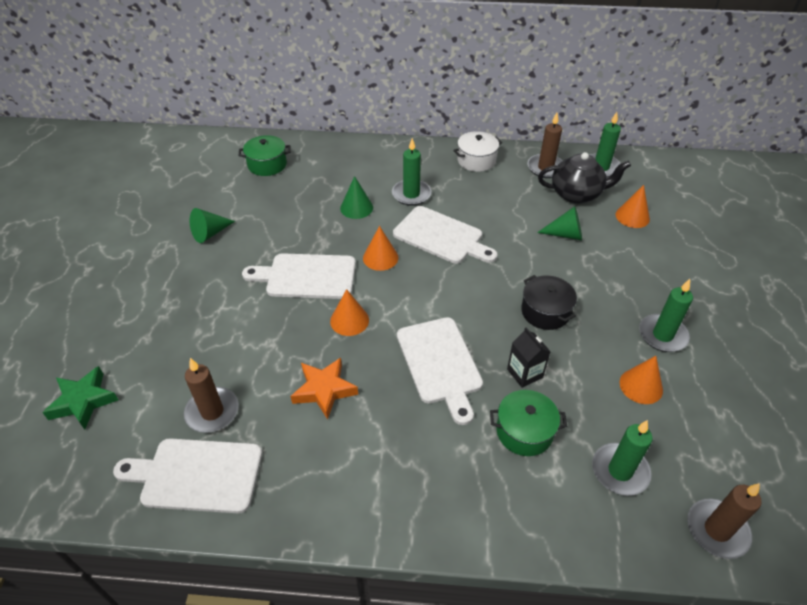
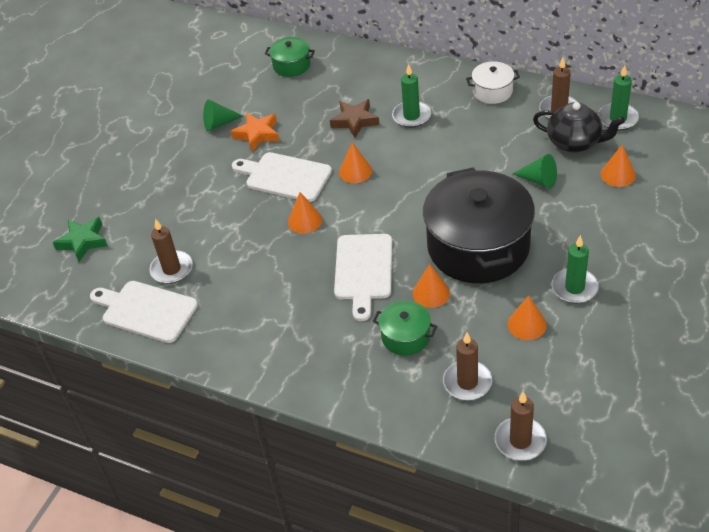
camera: 25 degrees right, 0 degrees up
(324, 390) = (261, 271): orange star -> orange star (257, 134)
(356, 208) = (355, 121): green cone -> brown star
(441, 236) = (419, 162): white cutting board -> none
(524, 373) = (431, 293): black carton -> orange cone
(545, 312) = (478, 247): black pot -> black pot, size x2.23
(620, 471) = (467, 382): green candle -> brown candle

